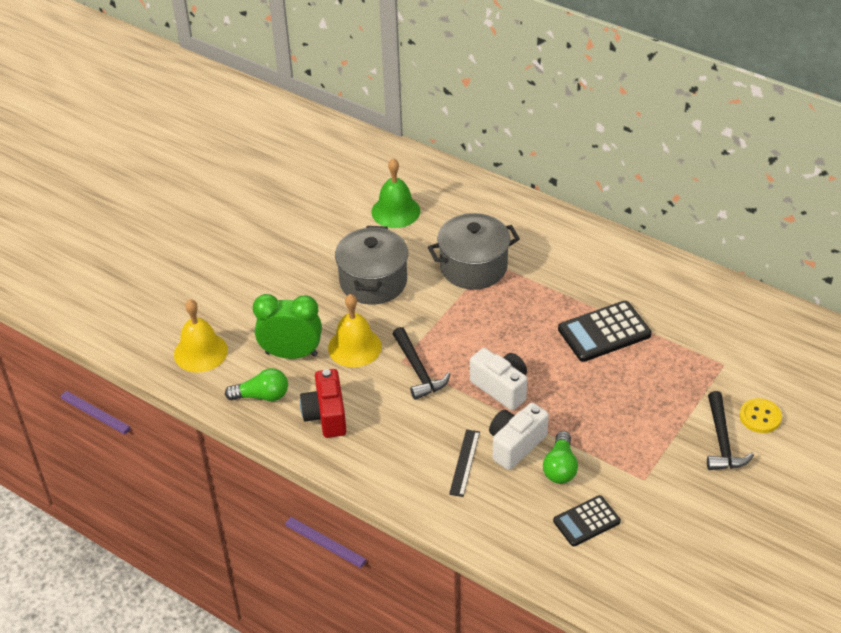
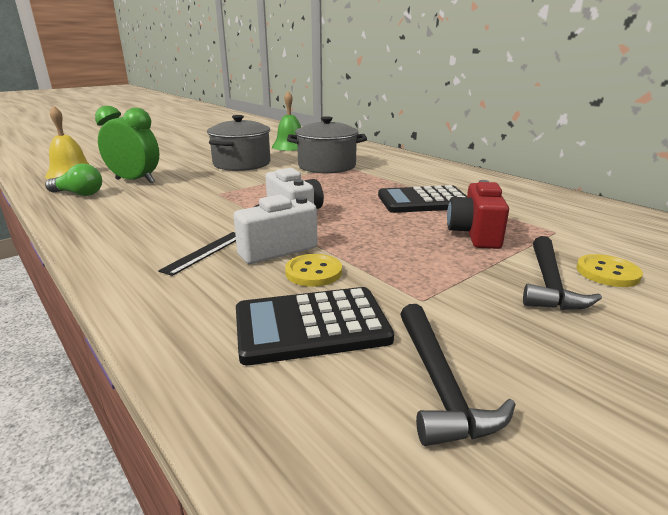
camera: 15 degrees right, 20 degrees down
(326, 415) = (113, 209): red camera -> red camera (474, 234)
(354, 347) = (189, 184): yellow bell -> none
(418, 370) = (227, 198): black hammer -> black hammer (439, 385)
(560, 467) = (313, 272): green light bulb -> yellow button
(586, 521) = (311, 326): black calculator -> black calculator, size x1.56

